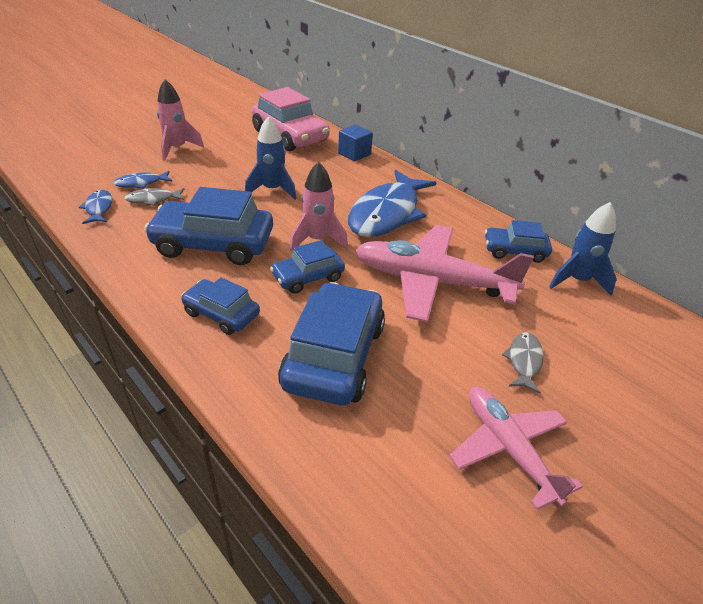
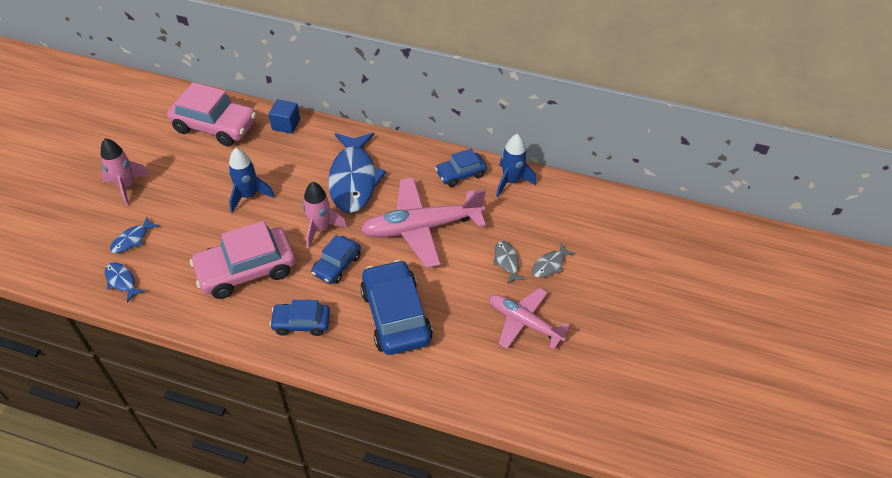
camera: 30 degrees left, 10 degrees up
(153, 199) = (159, 251): grey fish -> grey fish (550, 265)
(213, 244) = (246, 270): blue car -> pink car

